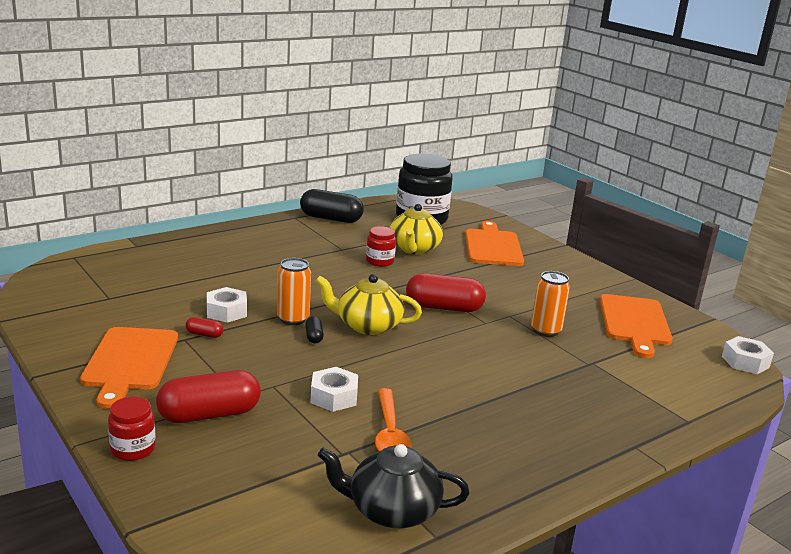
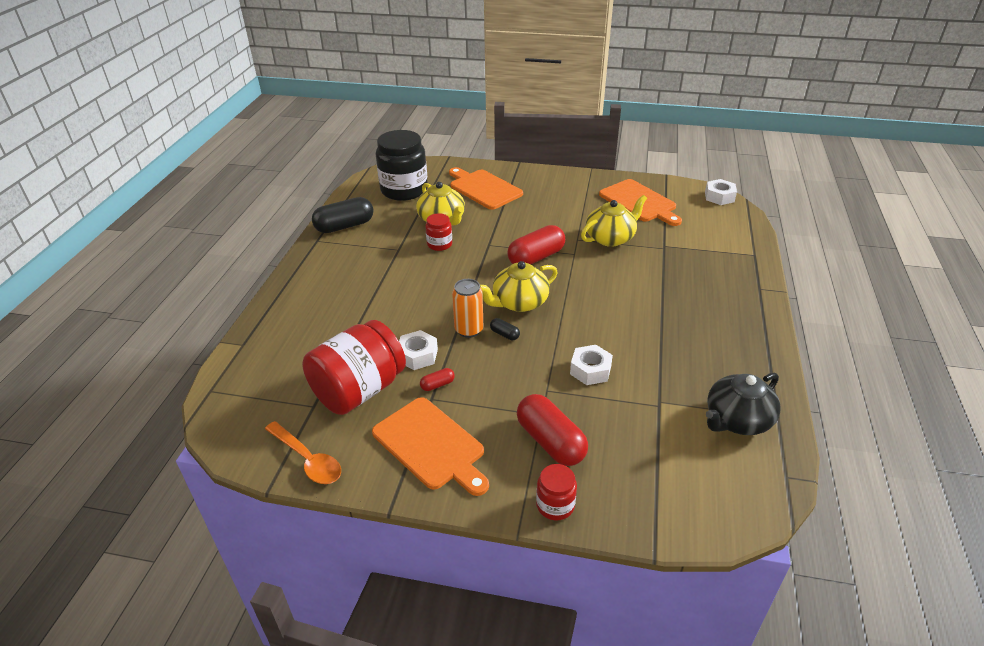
camera: 40 degrees left, 15 degrees up
(150, 307) = (359, 390): none -> red jar
(209, 414) = (550, 441): red capsule -> red capsule turned 60 degrees counterclockwise
(389, 433) = (657, 371): orange spoon -> orange spoon (308, 459)
(545, 330) = (610, 238): orange can -> yellow teapot

